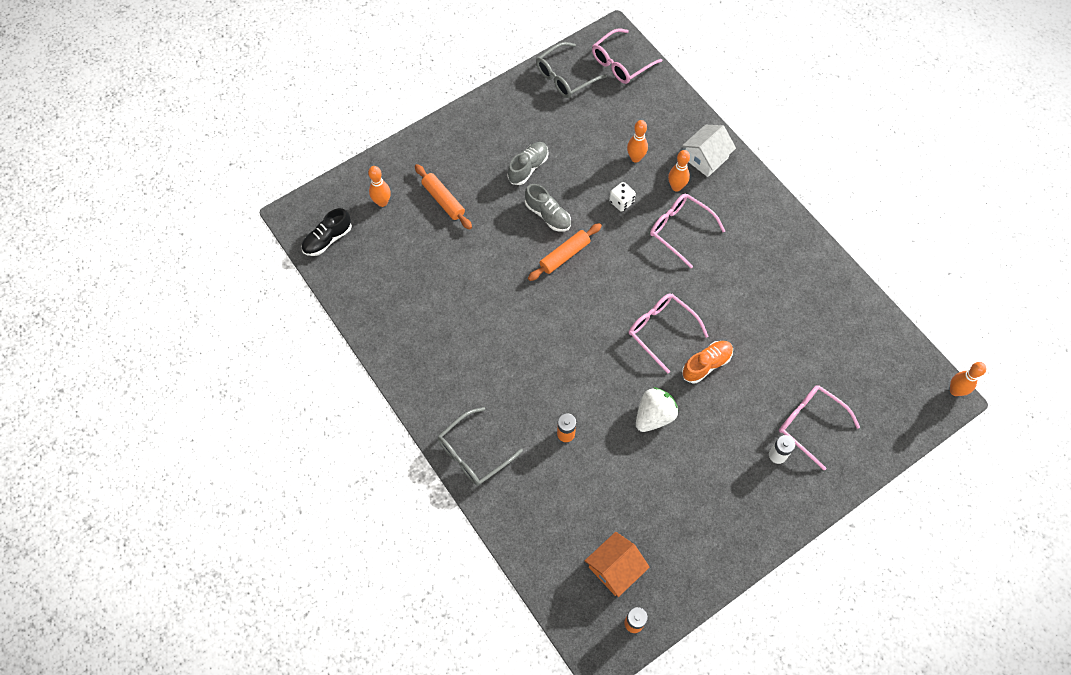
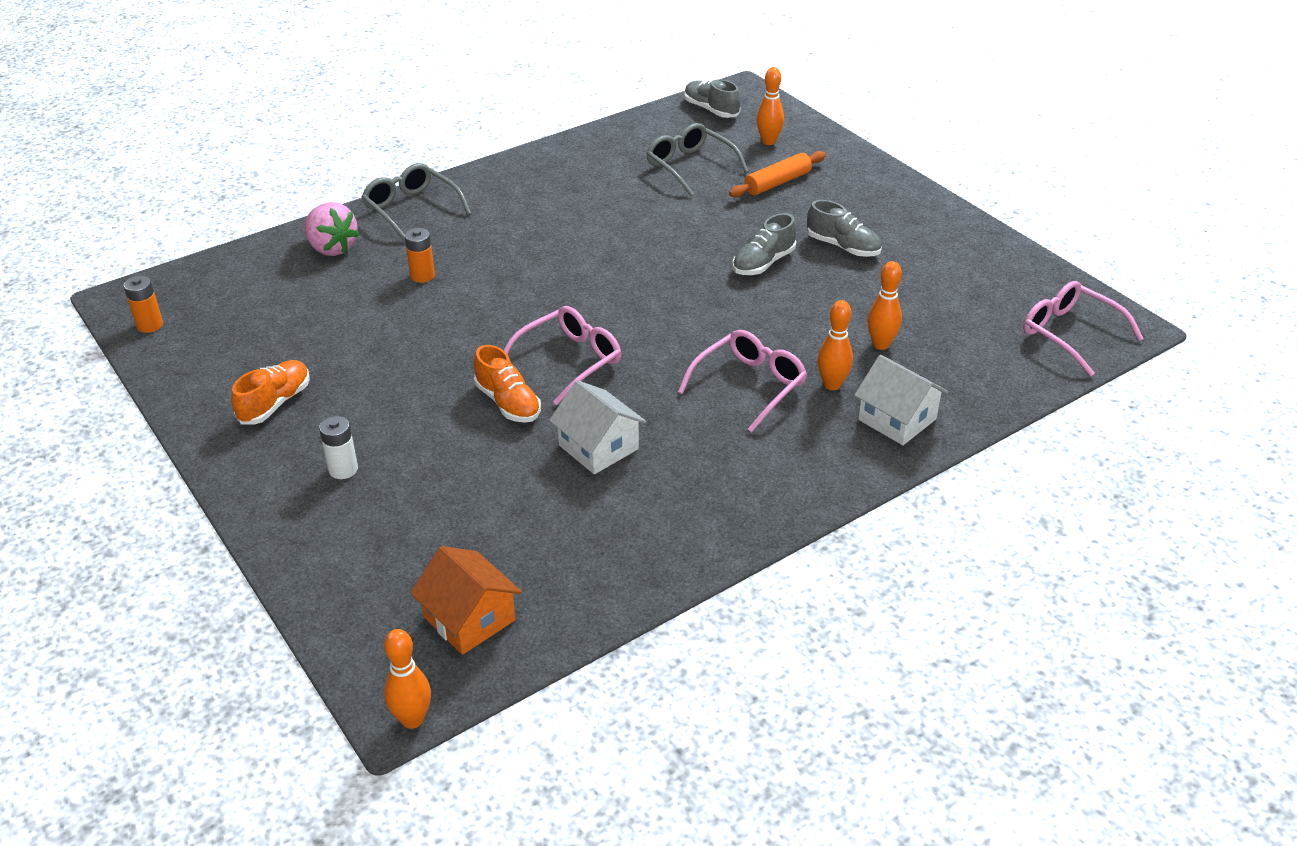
camera: 90 degrees right, 25 degrees down
(327, 239) = (711, 110): black shoe -> grey shoe
(529, 506) = (331, 248): none -> pink strawberry
(564, 255) = (696, 277): orange rolling pin -> none
(565, 77) = (1020, 279): grey glasses -> grey glasses (690, 167)
(615, 568) = (226, 312): orange house -> orange house (469, 619)
(621, 202) = (795, 329): white dice -> none
(654, 416) = (433, 350): white strawberry -> none
(717, 510) = (275, 403): none -> orange shoe
(743, 311) = (598, 447): none -> white house
(810, 424) = (386, 510): pink glasses -> none

